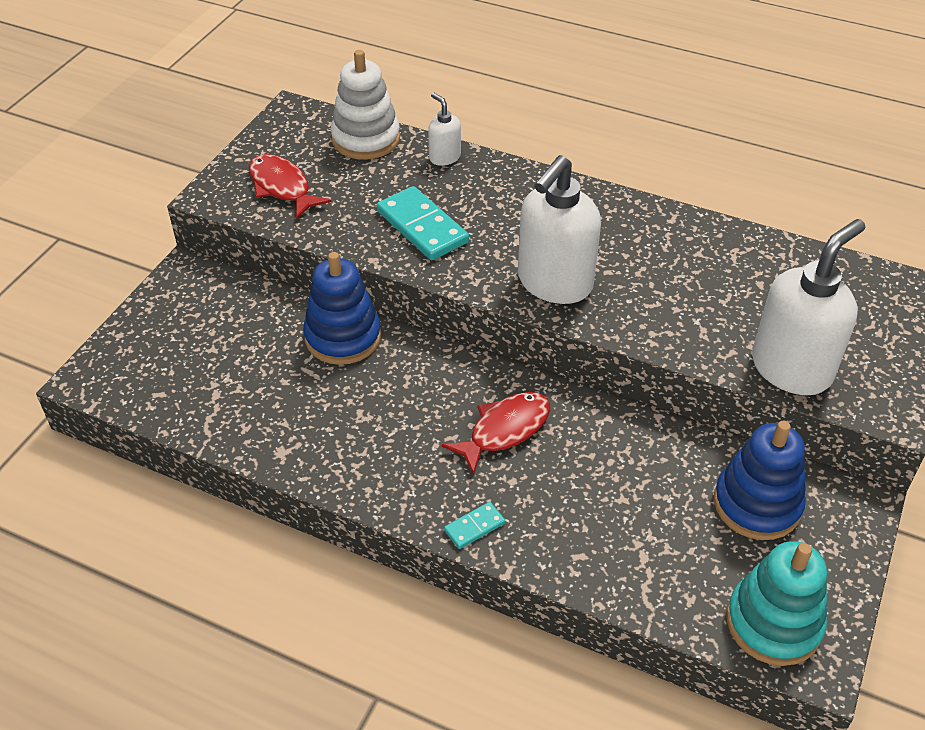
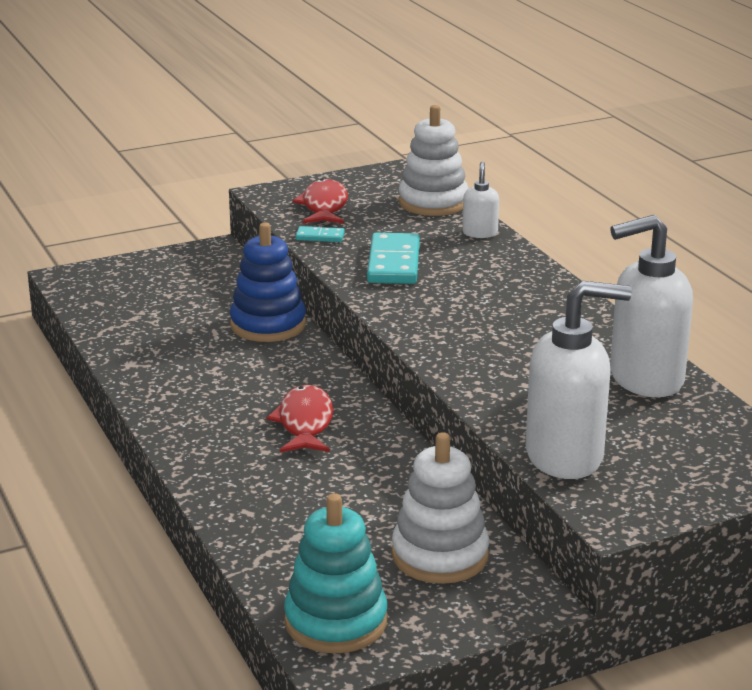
camera: 40 degrees right, 20 degrees down
(474, 527) = (197, 460): turquoise domino -> turquoise domino (320, 237)
(504, 430) = (305, 423): red fish -> red fish turned 90 degrees counterclockwise
(554, 283) = (445, 331): white soap dispenser -> white soap dispenser (645, 379)
(757, 504) = (440, 555): blue stacking toy -> white stacking toy

